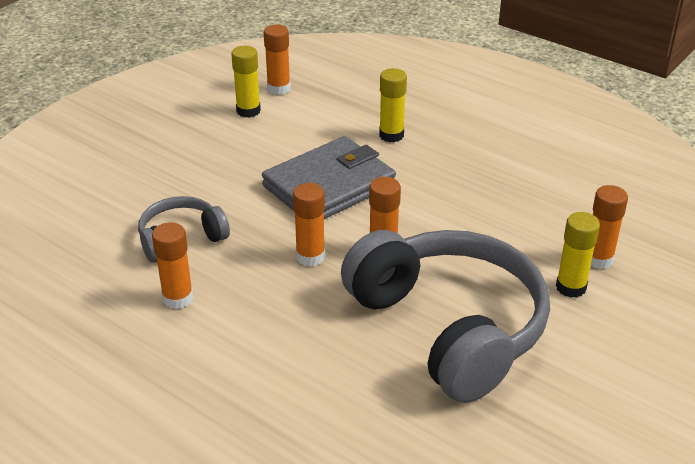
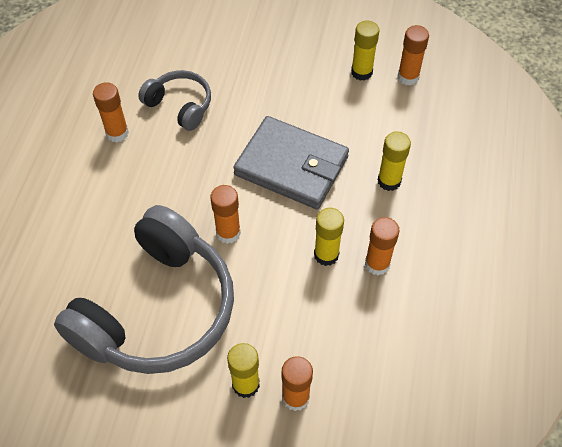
camera: 65 degrees right, 20 degrees up
(310, 256) = (197, 189): orange glue stick -> orange glue stick (377, 264)
(450, 195) = (326, 255): none -> yellow glue stick

